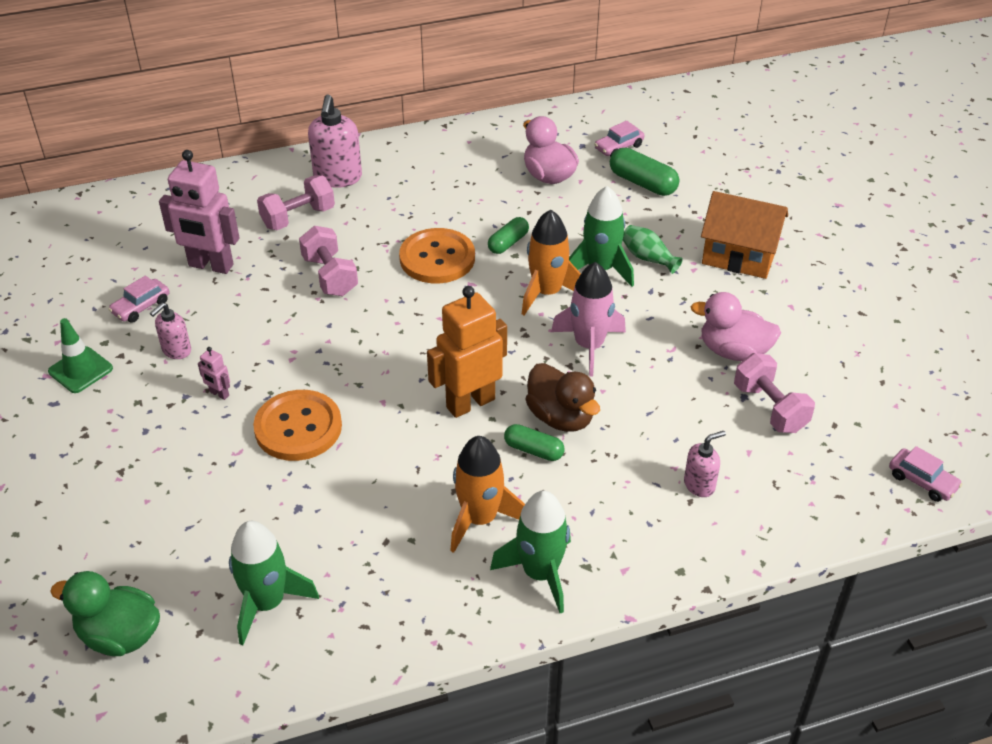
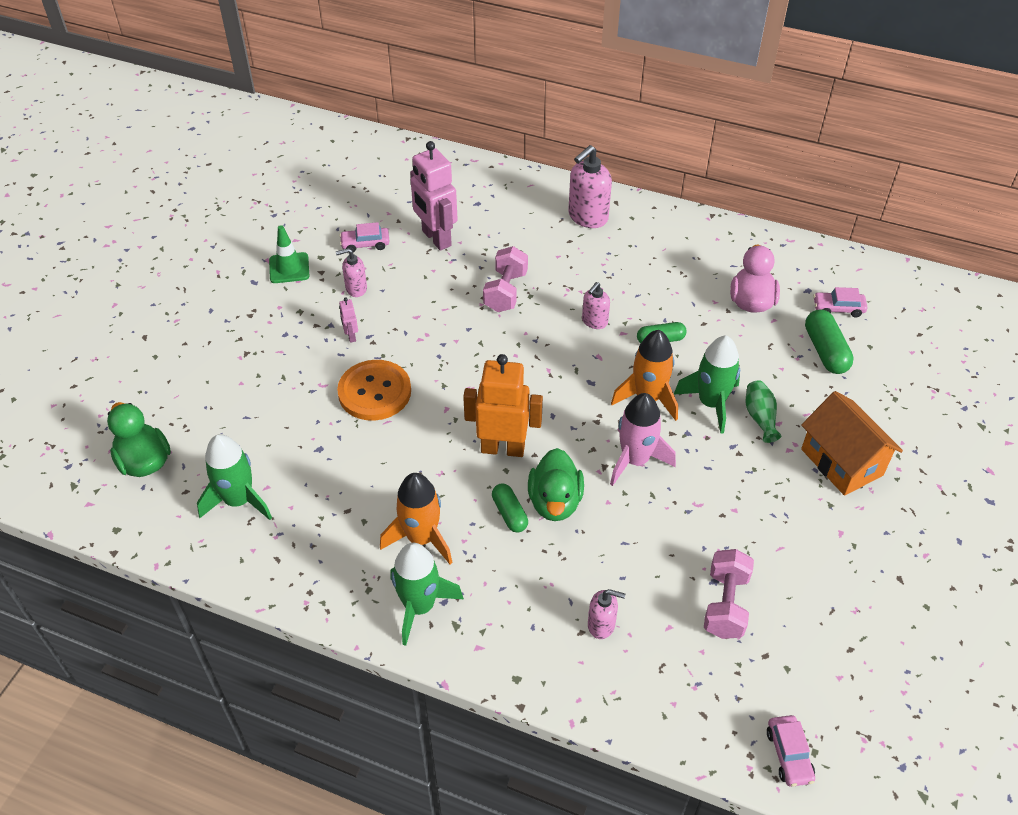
camera: 40 degrees right, 5 degrees up
(298, 217) = (529, 234): pink dumbbell -> none
(437, 258) = (594, 321): orange button -> pink soap dispenser
(561, 417) = (555, 502): brown duck -> green duck
(733, 351) = (747, 538): pink duck -> none

